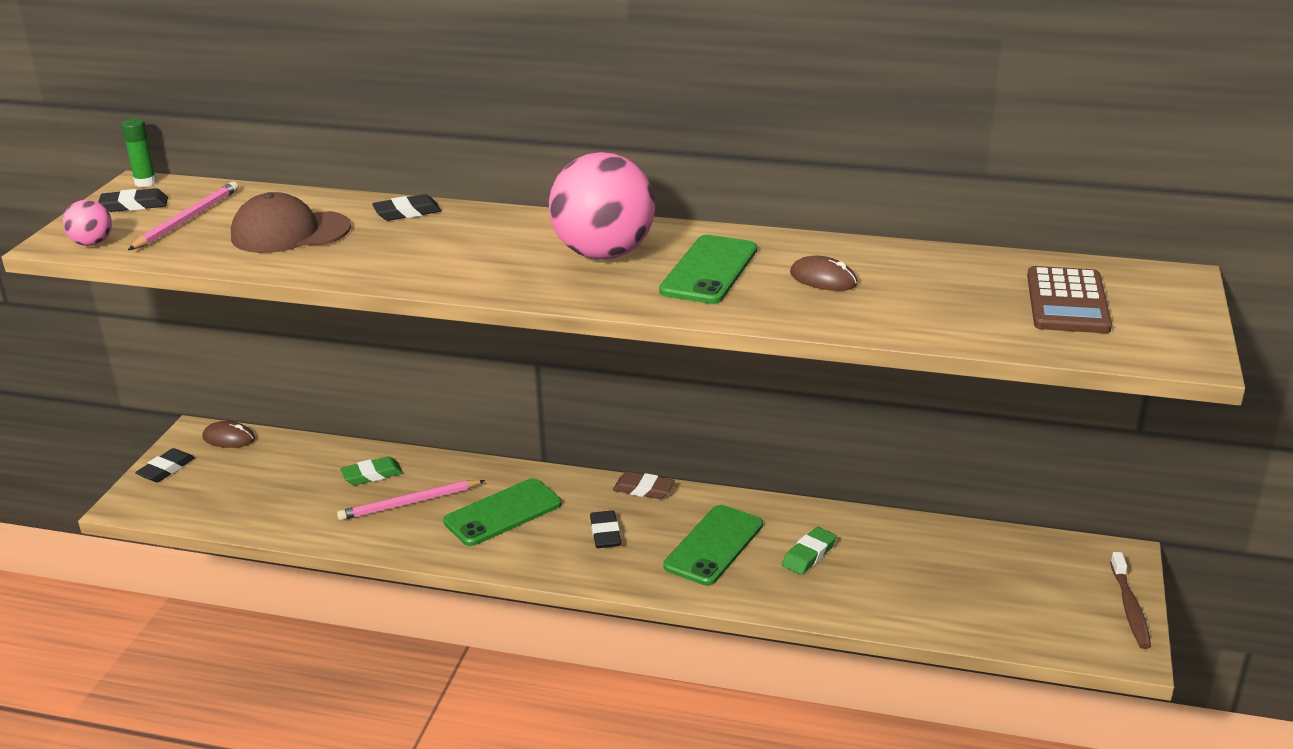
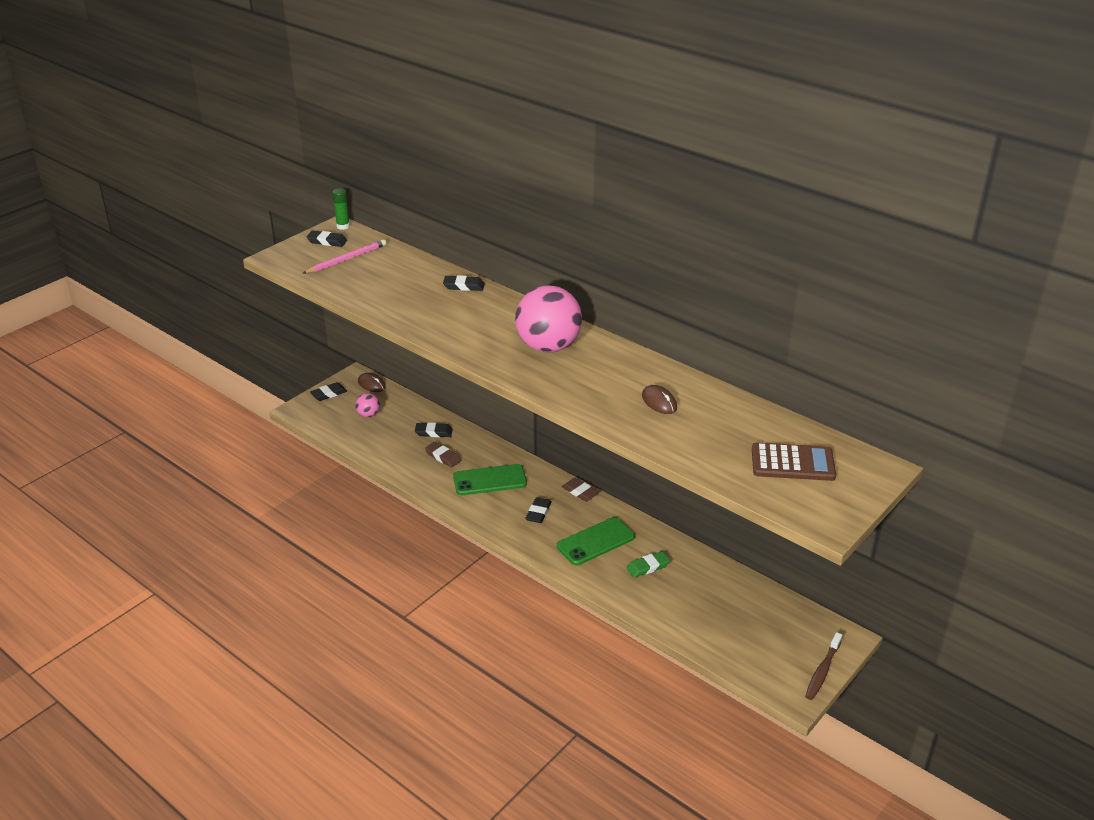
camera: 25 degrees right, 5 degrees up
(92, 243) = (290, 263): pink ball -> pink ball (368, 414)
(290, 232) = (392, 283): brown cap -> none
(372, 475) = (433, 432): green eraser -> black eraser
(409, 503) = (443, 457): pink pencil -> brown eraser
(709, 270) = (598, 376): green phone -> none
(1067, 302) = (792, 463): brown calculator -> brown calculator turned 120 degrees counterclockwise

